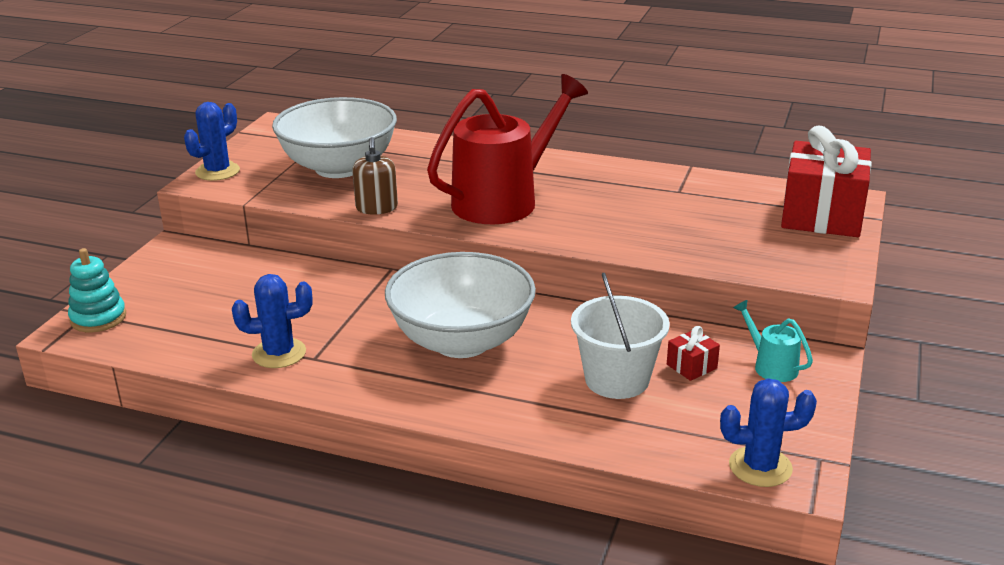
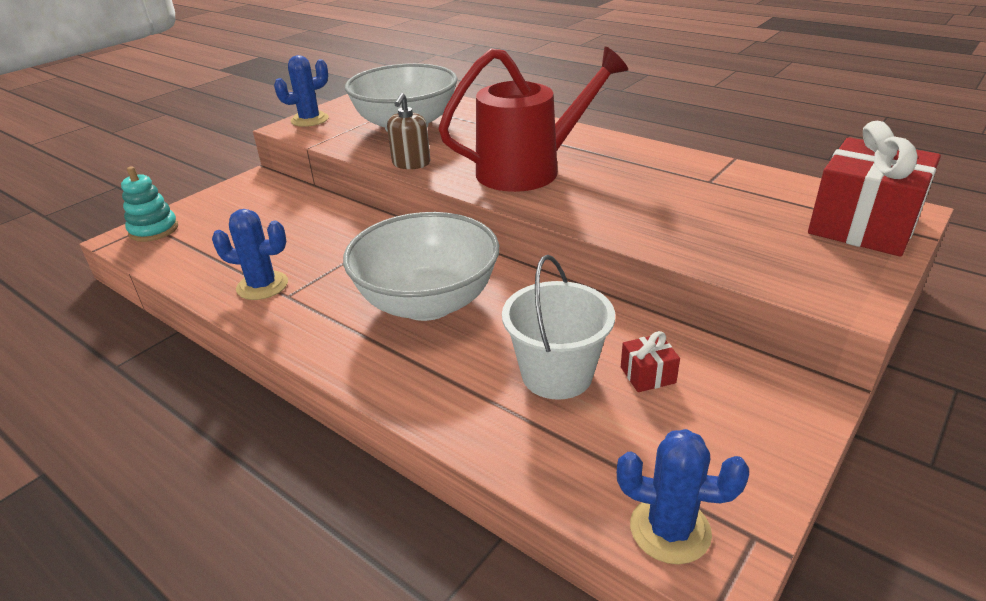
camera: 20 degrees right, 5 degrees up
(770, 366) = (741, 392): turquoise watering can -> none

